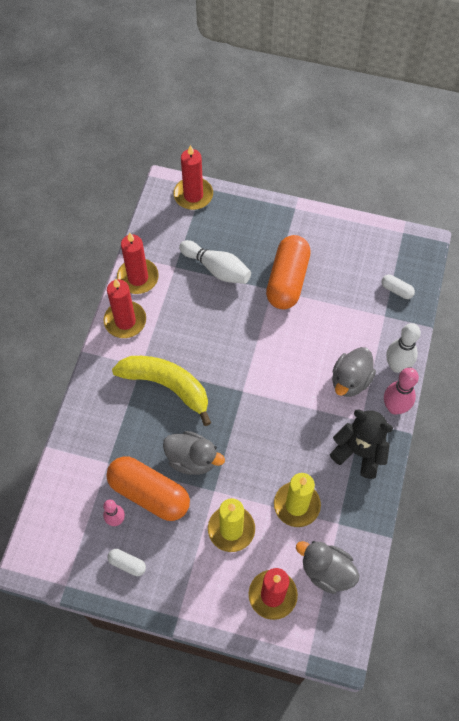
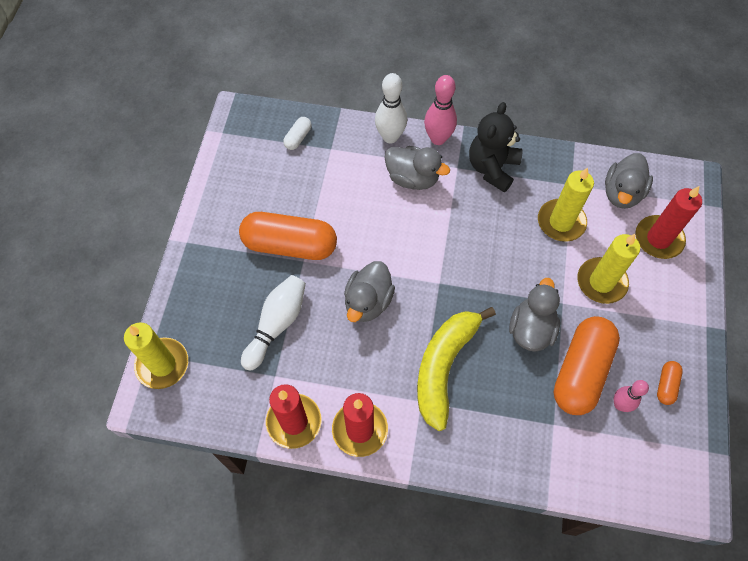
camera: 95 degrees left, 0 degrees up
(127, 564) = (666, 385): white capsule -> orange capsule
(193, 195) = (162, 364): red candle -> yellow candle
(230, 334) = (368, 302): none -> grey duck

